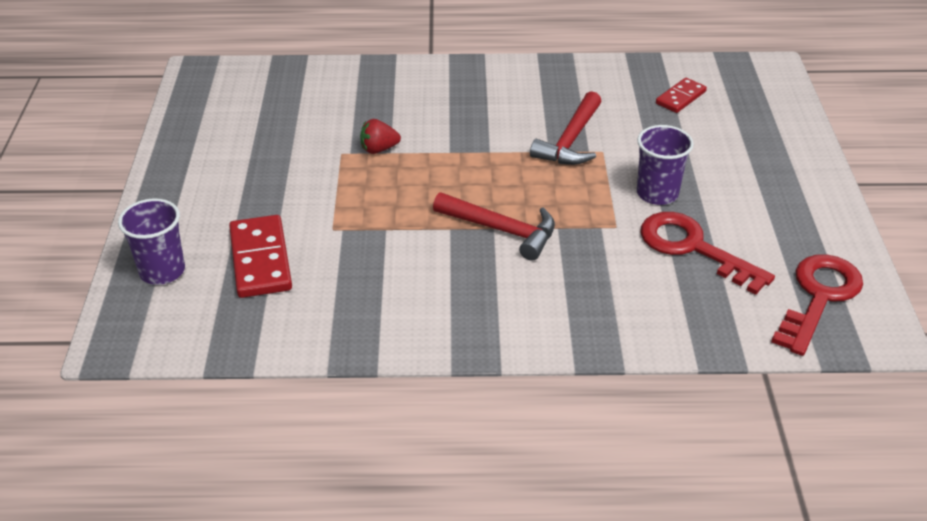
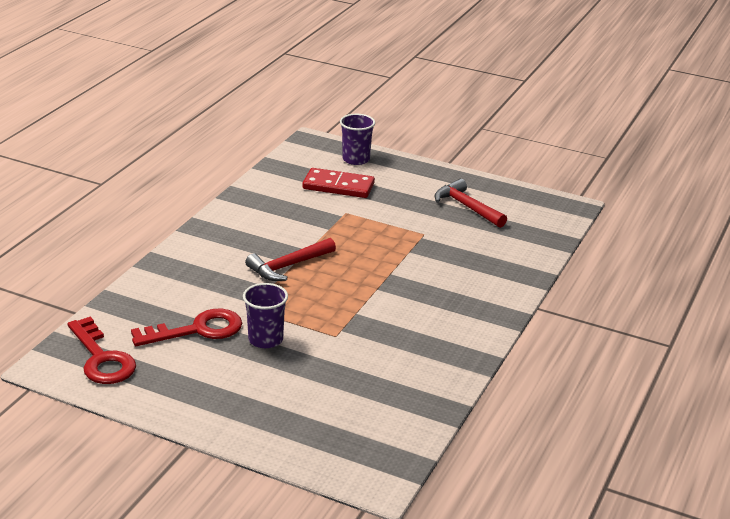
camera: 115 degrees right, 10 degrees down
(379, 149) = (417, 248): red strawberry -> none
(570, 141) = (361, 326): red hammer -> red hammer (467, 207)
(680, 97) = (375, 405): red domino -> none

